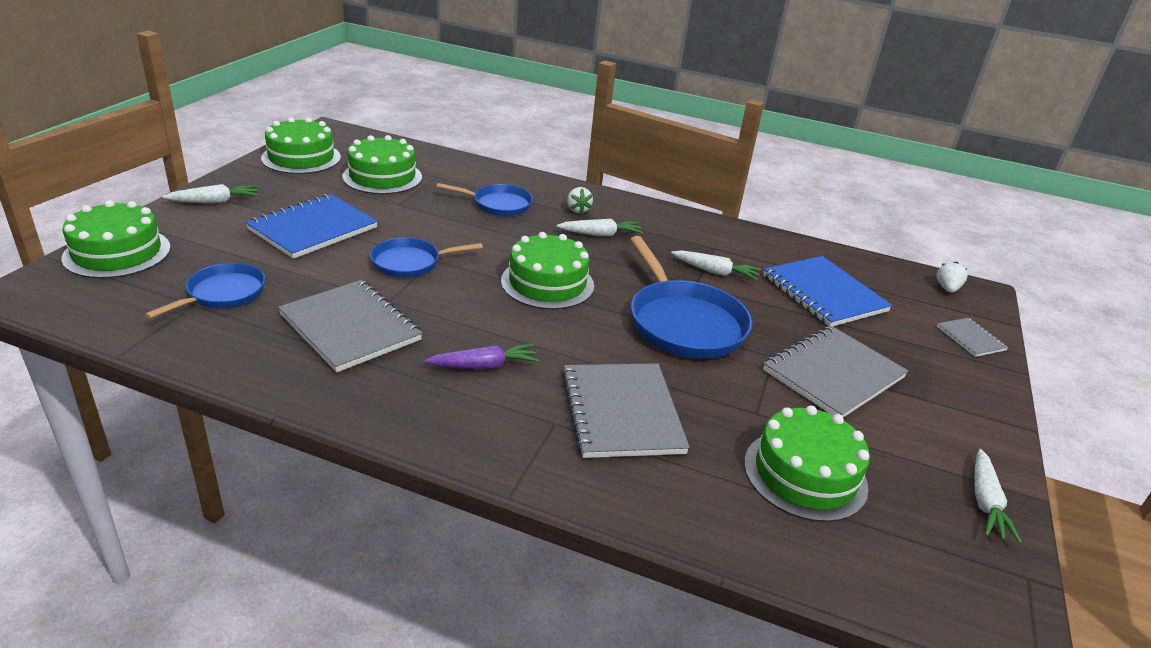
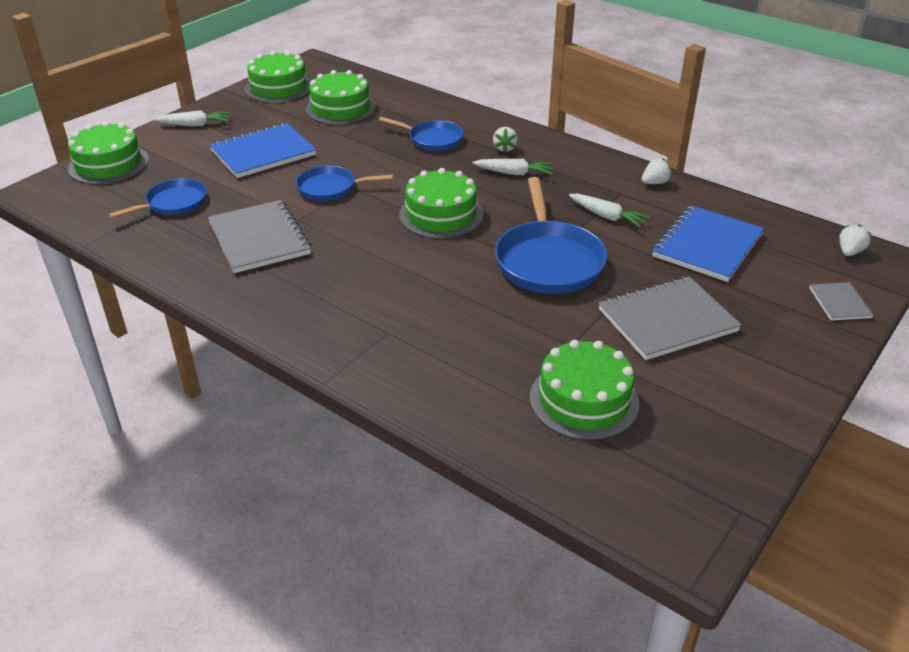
camera: 20 degrees right, 5 degrees up
(484, 366) = (352, 280): purple carrot -> none
(621, 412) = (449, 330): grey notebook -> none
(740, 235) = (654, 183): none -> white strawberry
(824, 293) = (707, 246): blue notebook -> blue notebook turned 45 degrees clockwise
(985, 502) = (744, 447): white carrot -> none

